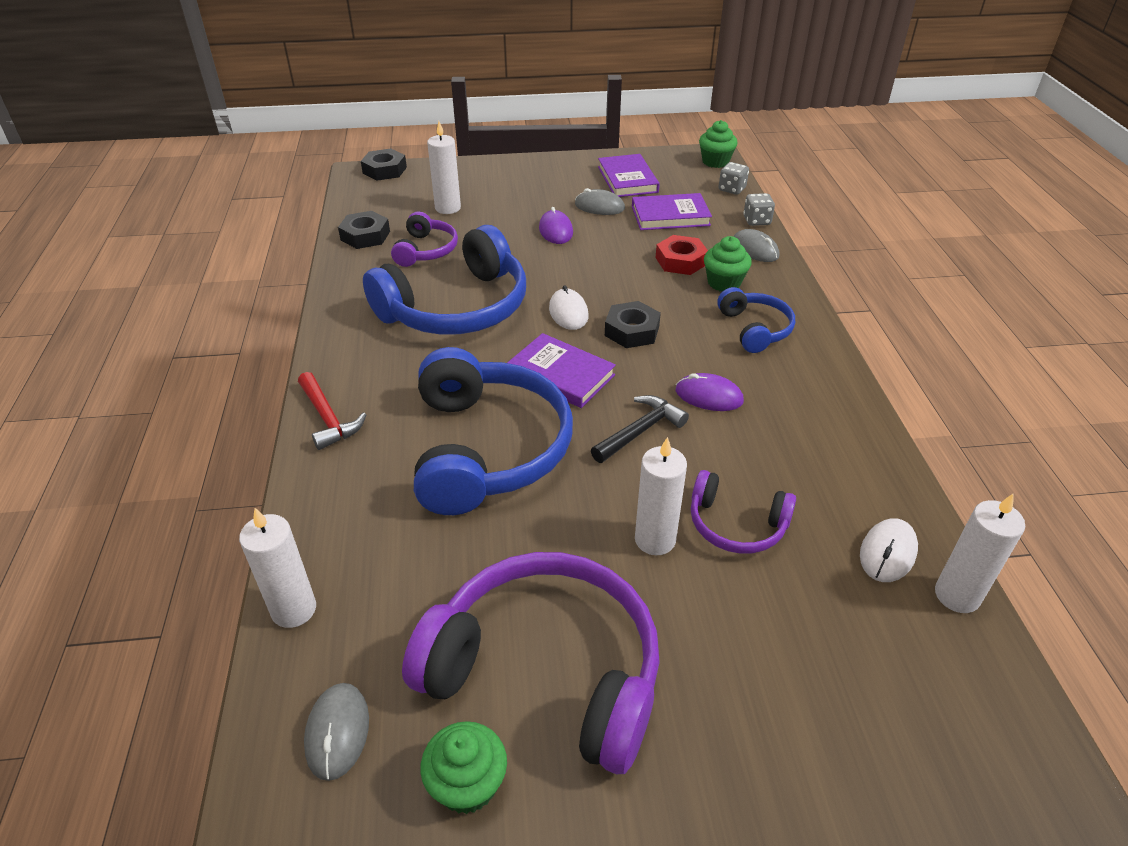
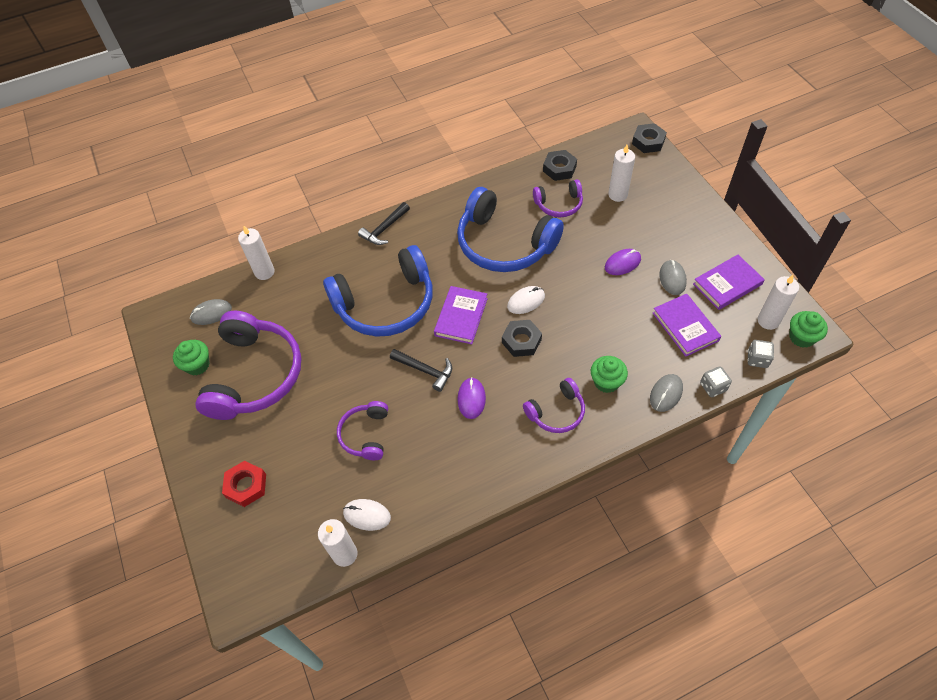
camera: 75 degrees right, 15 degrees up
(328, 418) = (384, 229): red hammer -> black hammer
(655, 540) = (343, 398): white candle -> white candle (768, 321)
(680, 261) = (622, 348): red nut -> red nut (246, 486)
(755, 329) = (556, 412): blue headphones -> purple headphones

